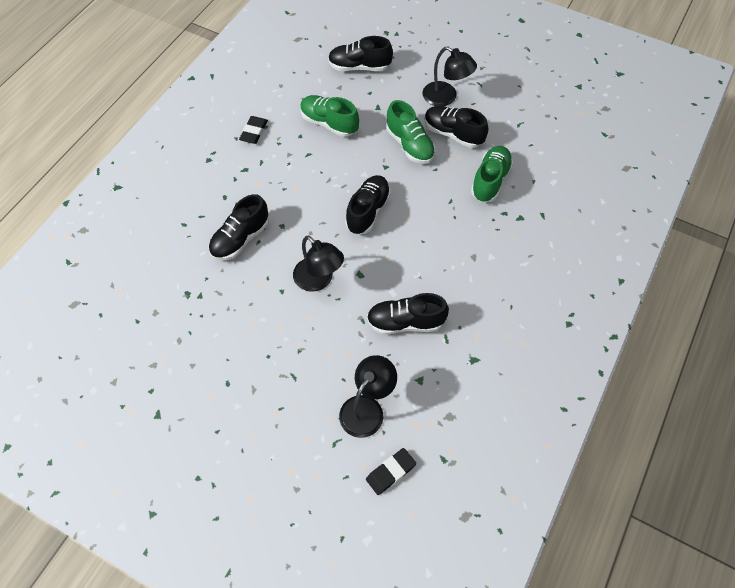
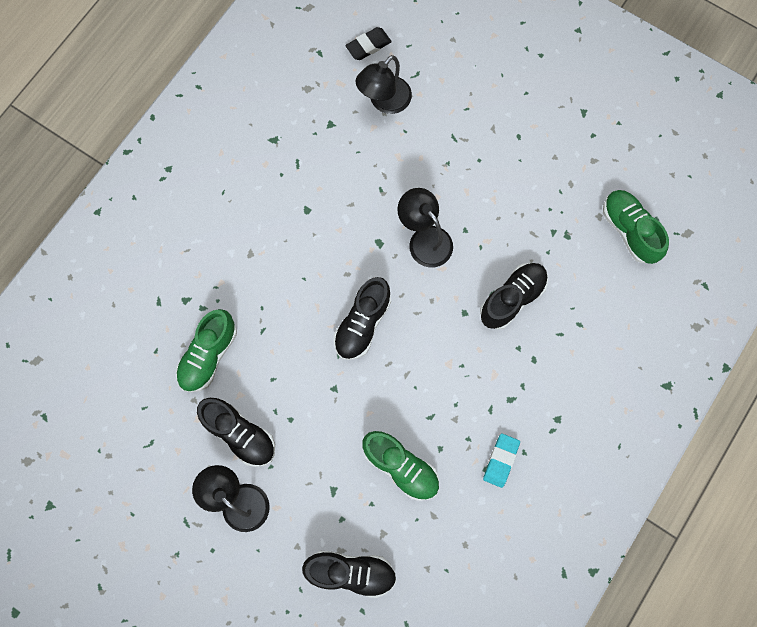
camera: 175 degrees left, 15 degrees up
(254, 132) = (501, 460): black eraser -> turquoise eraser
(405, 322) = (336, 184): black shoe -> none
(410, 145) = (299, 420): green shoe -> green shoe (629, 230)

